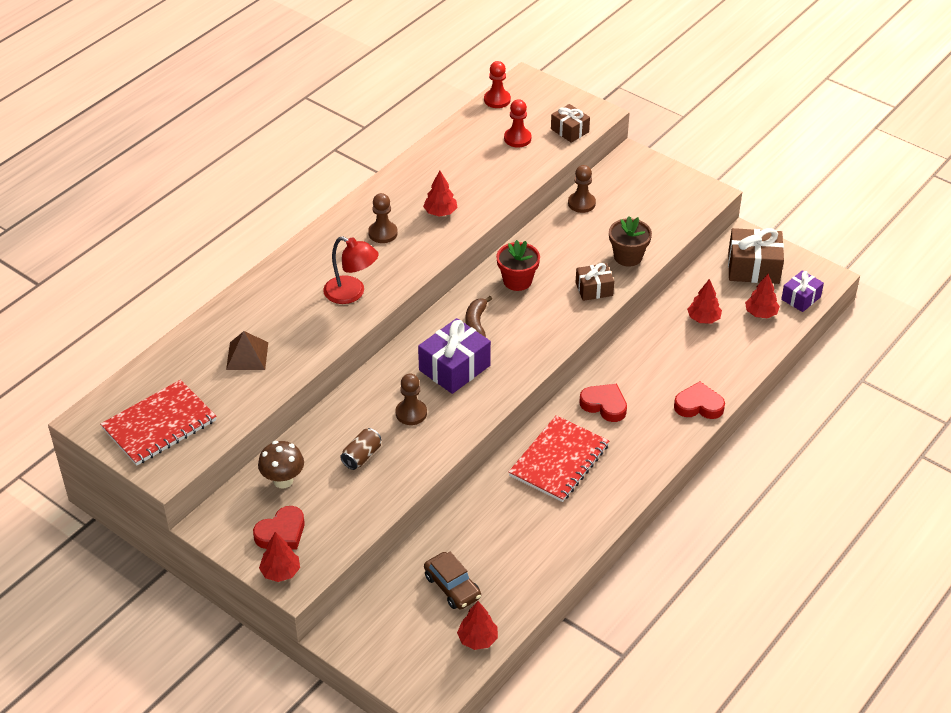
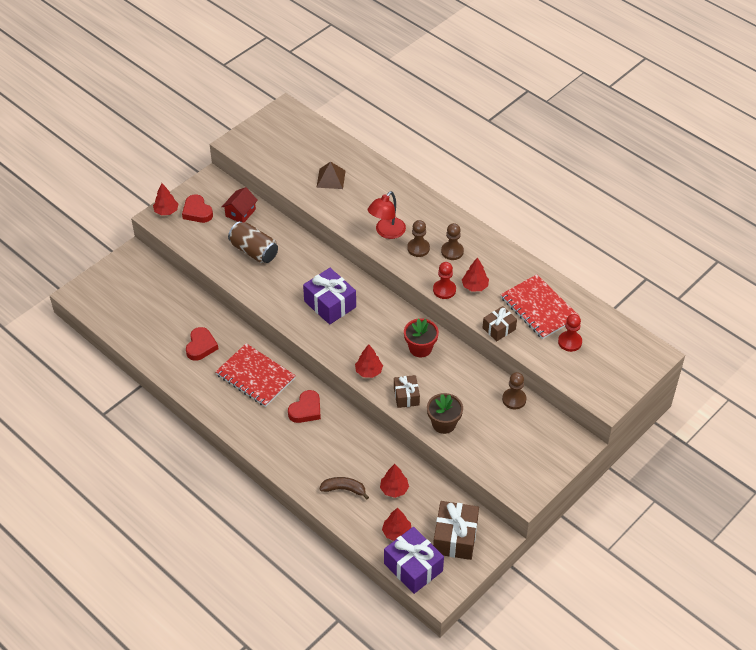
camera: 95 degrees right, 5 degrees up
(159, 424) = (275, 139): red notebook -> red notebook (539, 308)
(283, 480) = (240, 213): brown mushroom -> red house
(361, 456) = (254, 251): brown can -> brown can, size x1.65
(411, 413) = (289, 278): brown pawn -> brown pawn (418, 248)
(452, 587) = (157, 310): brown car -> none
(476, 324) = (375, 319): brown banana -> brown banana (344, 489)
(478, 639) = (113, 320): red tree -> red tree (368, 371)
(497, 100) = (625, 332): red pawn -> red pawn (444, 290)
(569, 130) = (581, 379): brown gift -> brown gift (499, 328)
(698, 405) = (296, 471): red heart -> red heart (201, 346)
(801, 298) = (413, 567): purple gift -> purple gift, size x1.65

